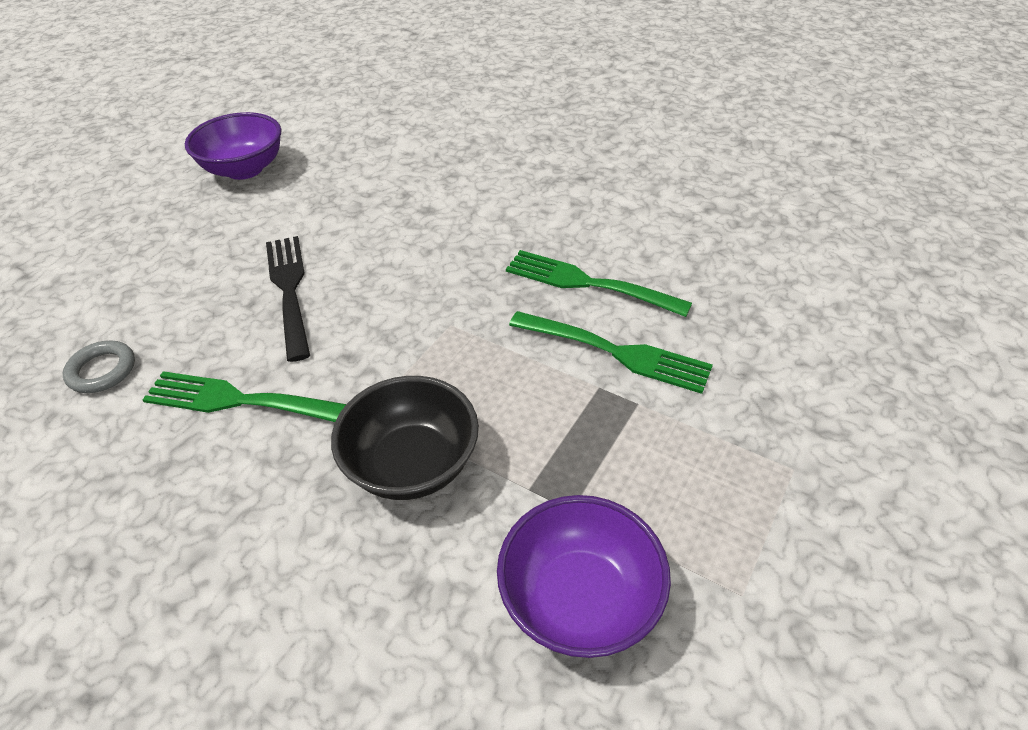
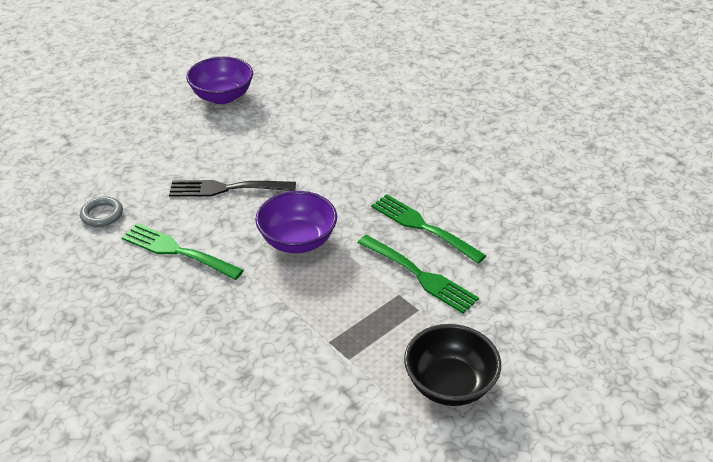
camera: 15 degrees right, 5 degrees down
(289, 290) = (227, 188): black fork -> black fork turned 90 degrees counterclockwise
(412, 464) = (266, 311): black bowl -> black bowl (449, 384)
(580, 599) = (332, 405): purple bowl -> purple bowl (297, 241)

